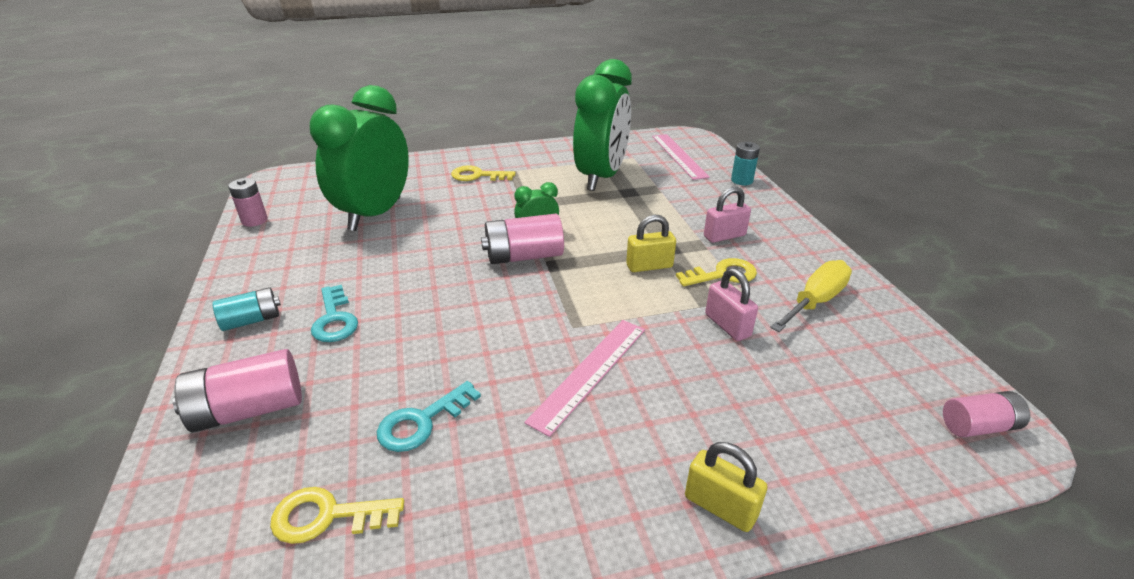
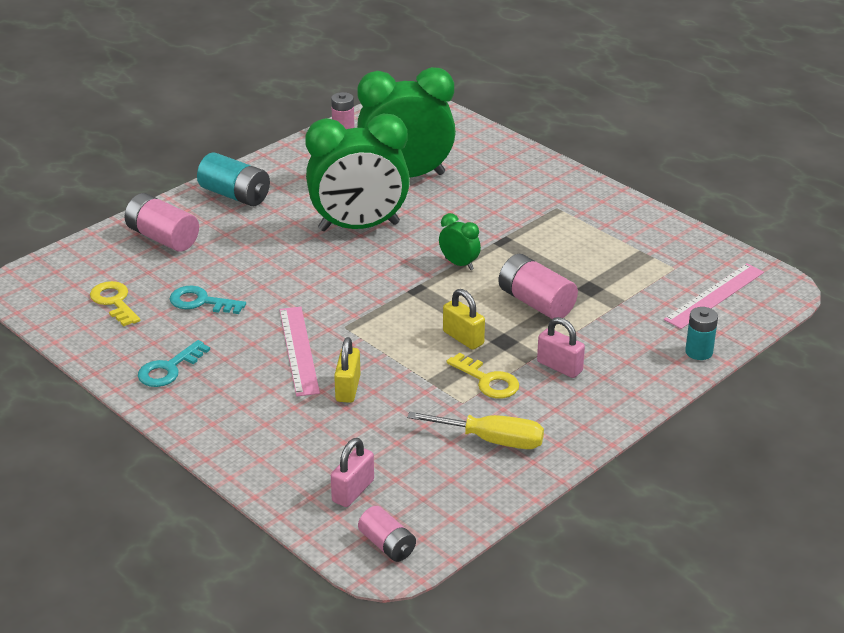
camera: 60 degrees right, 0 degrees up
(252, 320) = (235, 195): turquoise battery -> turquoise battery, size x1.58
(334, 319) = (263, 225): turquoise key -> turquoise key (169, 369)
(477, 175) = (527, 195): yellow key -> none
(524, 256) = (416, 271): pink battery -> pink battery (536, 303)
(589, 372) = (299, 350): pink ruler -> pink ruler turned 75 degrees clockwise
(601, 177) = (603, 263): green clock -> green clock (359, 227)
(720, 507) = (218, 436): yellow padlock -> yellow padlock (348, 388)
(727, 325) = (412, 399): pink padlock -> pink padlock (353, 491)

